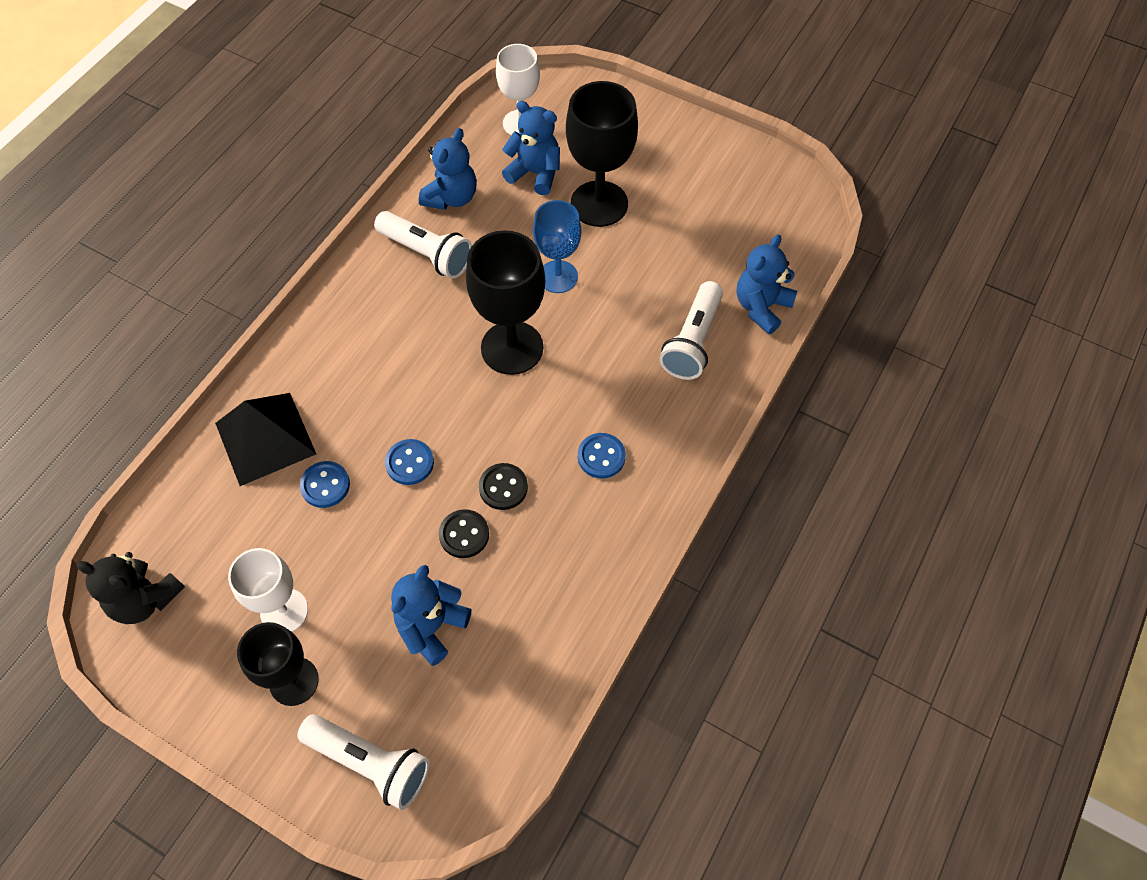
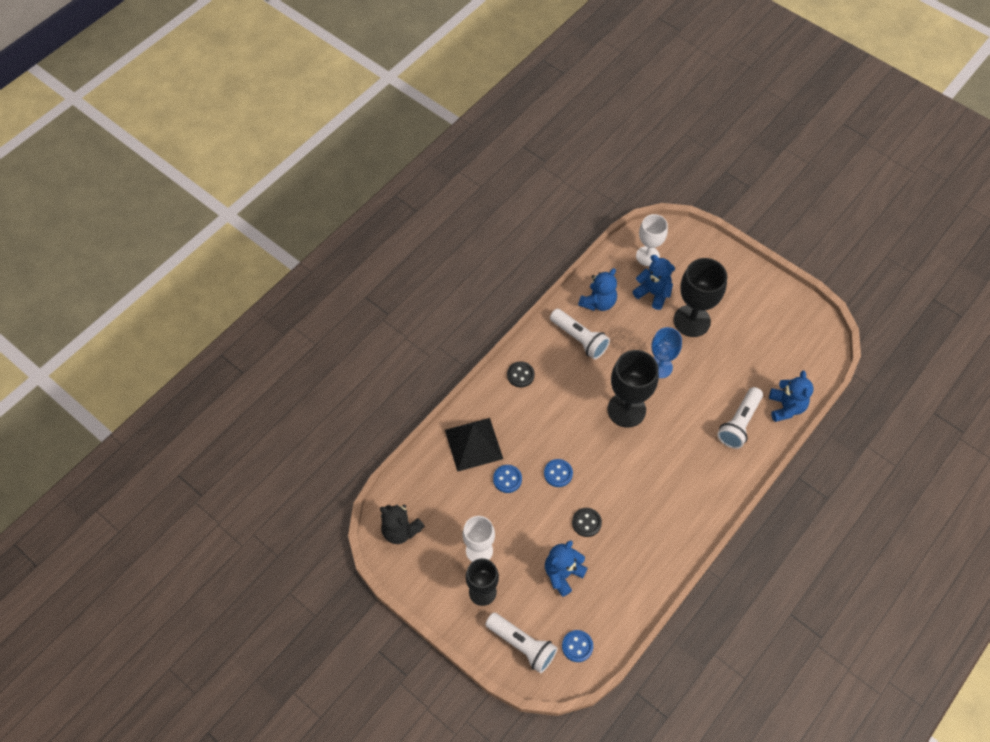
camera: 10 degrees right, 0 degrees up
(503, 487) = (612, 497): black button -> black button (520, 375)
(601, 457) = (673, 488): blue button -> blue button (577, 646)
(761, 307) = (786, 407): blue teddy bear -> blue teddy bear turned 135 degrees clockwise

